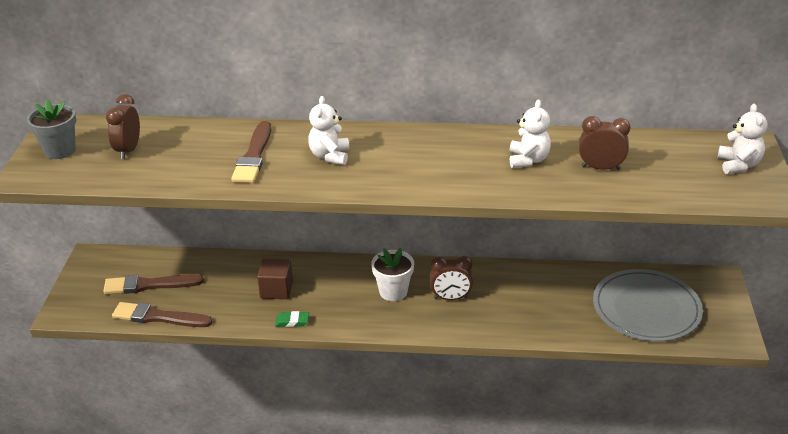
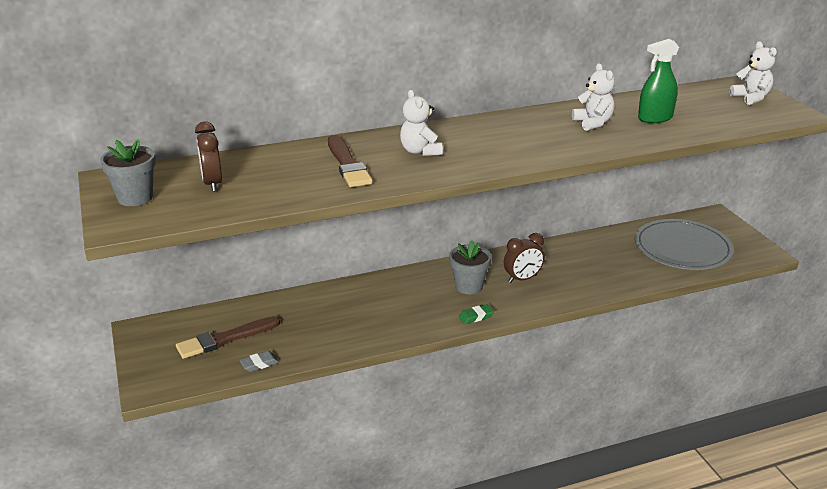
camera: 25 degrees left, 5 degrees down
(159, 317) = (259, 364): brown brush -> grey eraser
(276, 290) = (359, 311): brown cube -> none
(292, 321) = (397, 333): green eraser -> green eraser (476, 316)
(393, 292) = (468, 286): white flower pot -> grey flower pot
(600, 168) = (655, 118): brown clock -> green spray bottle

